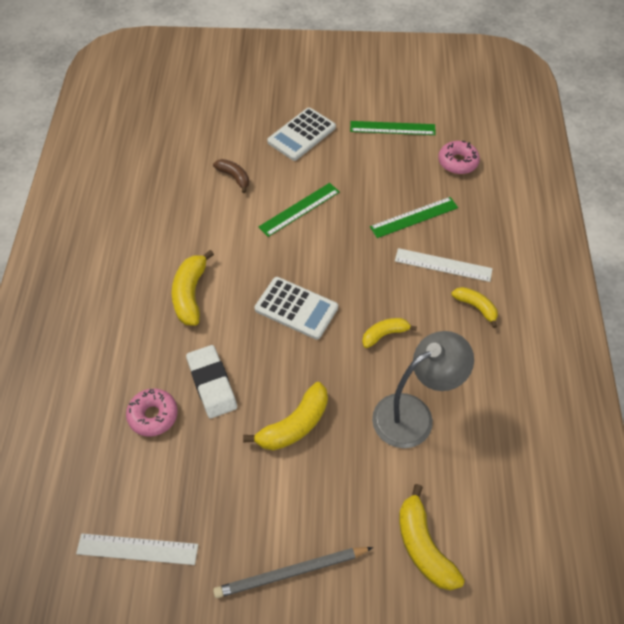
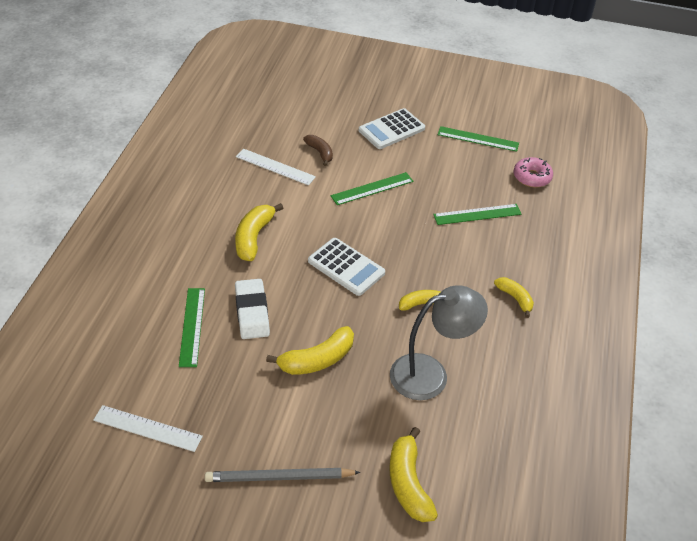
camera: 10 degrees right, 10 degrees down
(153, 415) = (192, 326): pink donut -> green ruler
(443, 265) = (493, 258): white ruler -> white ruler (275, 167)

